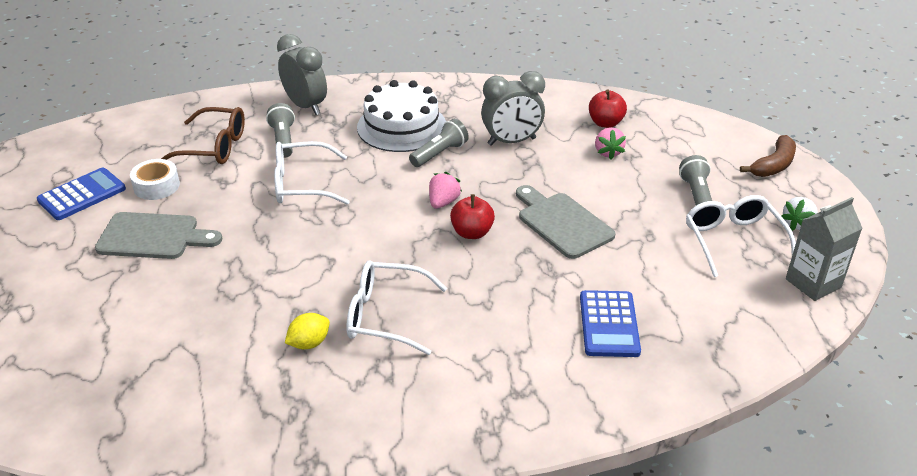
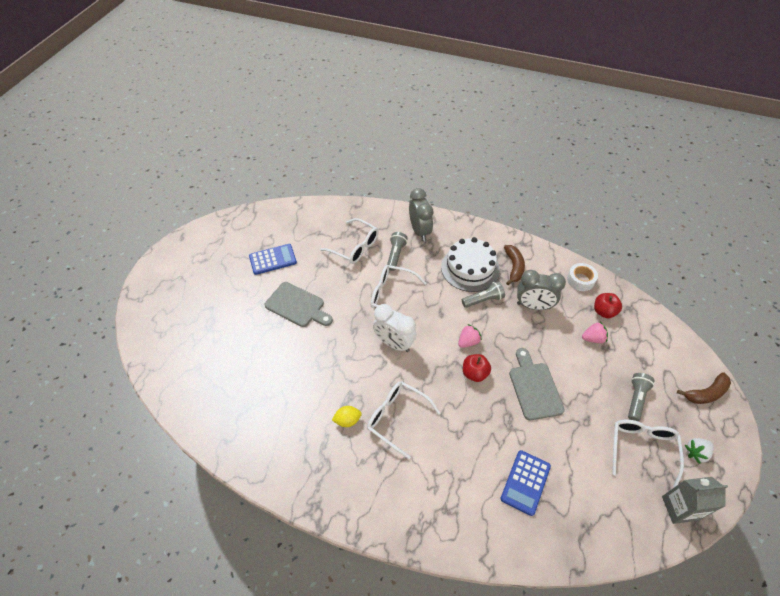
camera: 25 degrees right, 15 degrees up
(156, 186) = (313, 267): white tape -> white tape (580, 280)
(213, 147) = (354, 247): brown glasses -> white glasses
(334, 235) = (394, 343): none -> white clock
(462, 110) = (514, 267): none -> brown banana
(608, 152) = (593, 338): pink strawberry -> pink strawberry turned 120 degrees counterclockwise

